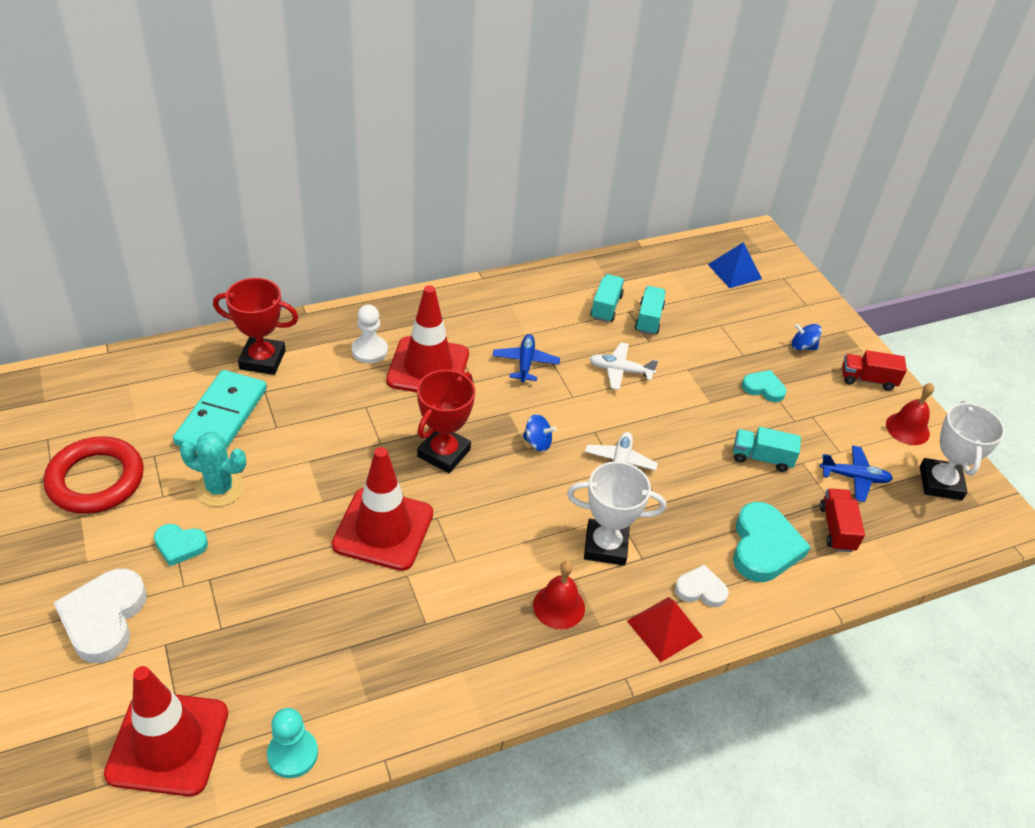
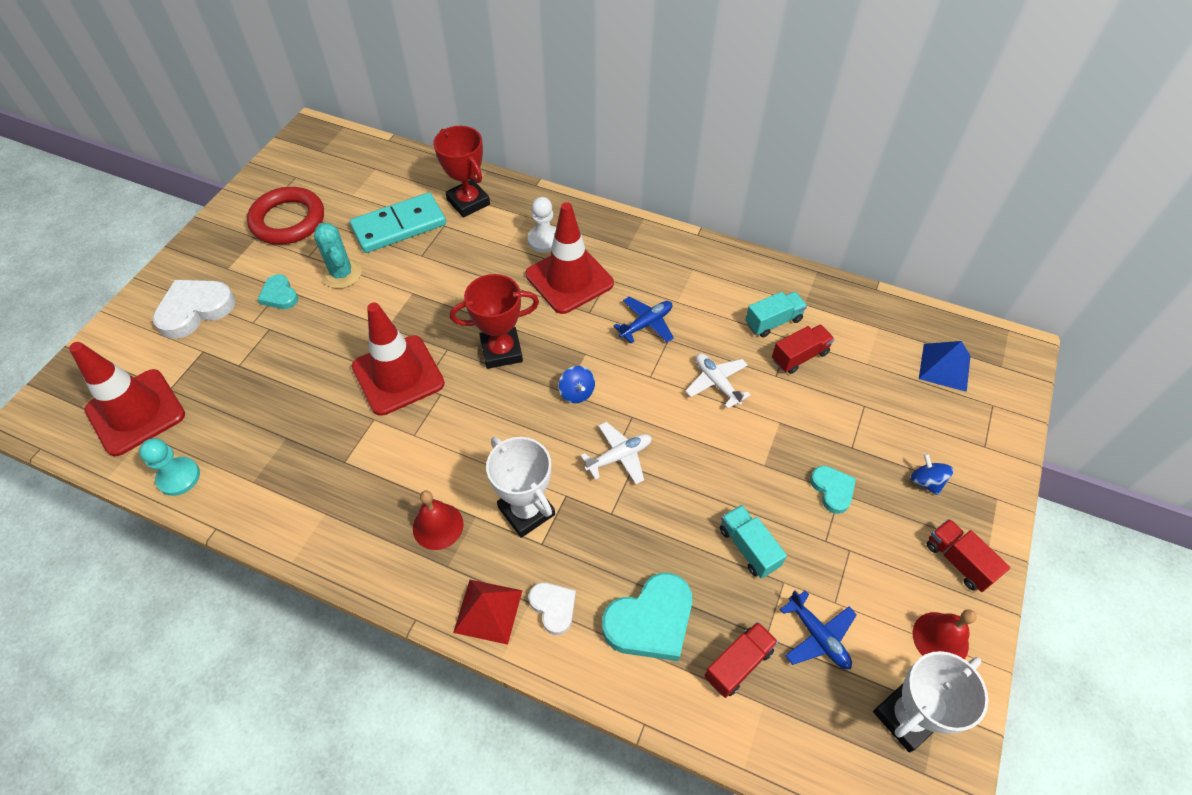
camera: 50 degrees right, 10 degrees up
(648, 319) = (799, 356): turquoise truck -> red truck

